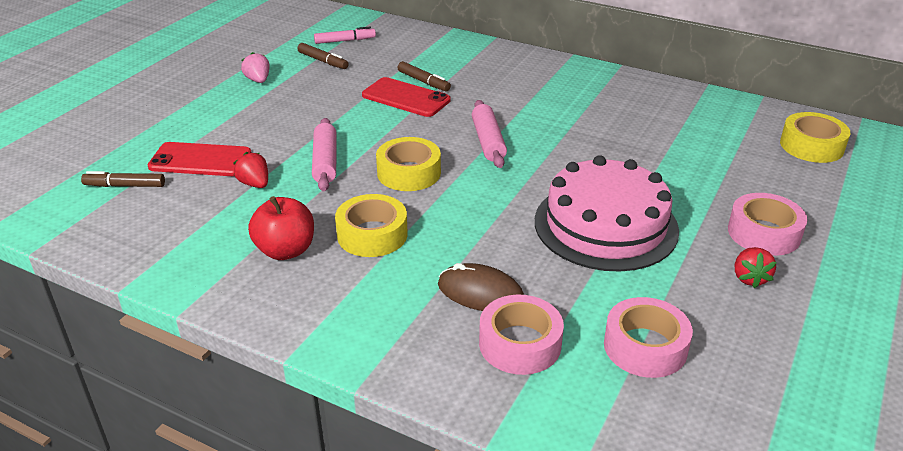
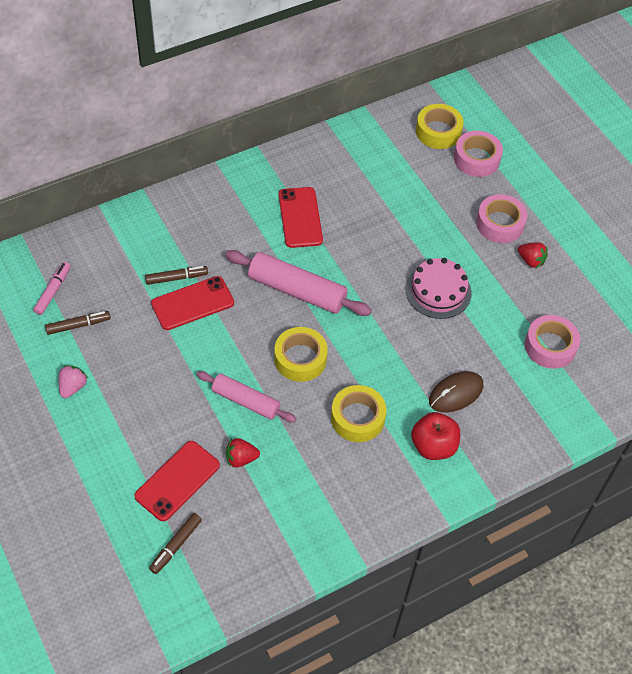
camera: 60 degrees left, 20 degrees up
(258, 80) = (73, 387): pink strawberry -> pink strawberry turned 105 degrees clockwise
(285, 250) = (339, 475): red apple -> red apple (433, 446)
(488, 141) = (297, 290): pink rolling pin -> pink rolling pin, size x1.51
(520, 344) = (511, 401): pink tape -> pink tape (476, 159)
(576, 112) = (300, 217): none -> red phone
(605, 225) = (438, 291): pink cake -> pink cake, size x0.64

